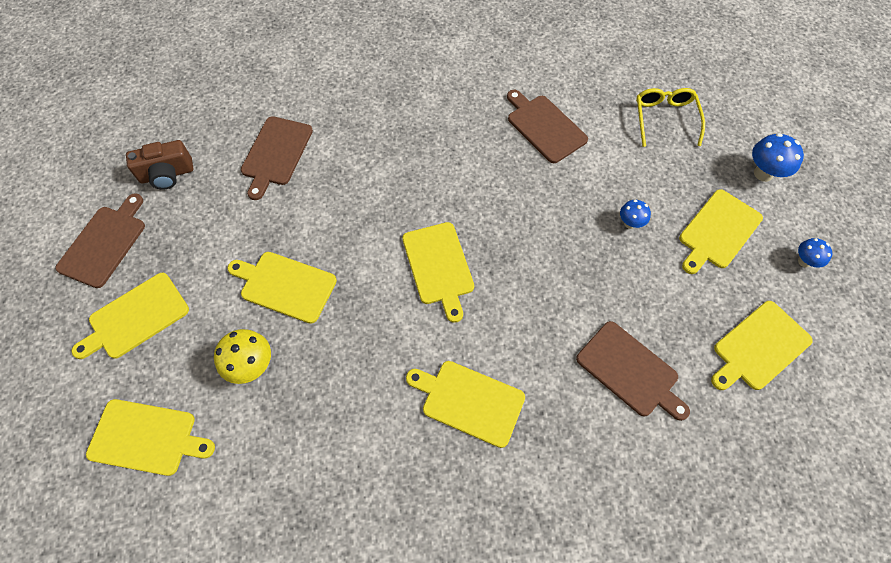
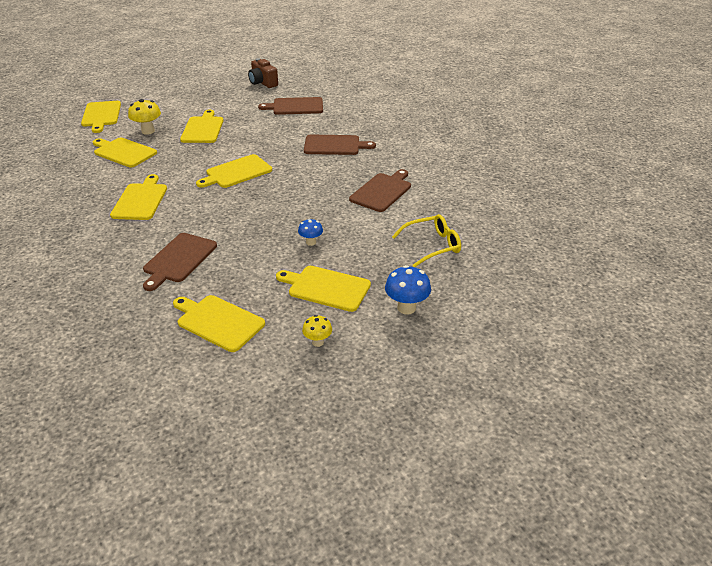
camera: 70 degrees right, 25 degrees down
(104, 243) = (210, 79): brown cutting board -> brown cutting board (334, 145)
(135, 317) = (169, 97): yellow cutting board -> yellow cutting board (124, 152)
(804, 261) = (317, 342): blue mushroom -> yellow mushroom

